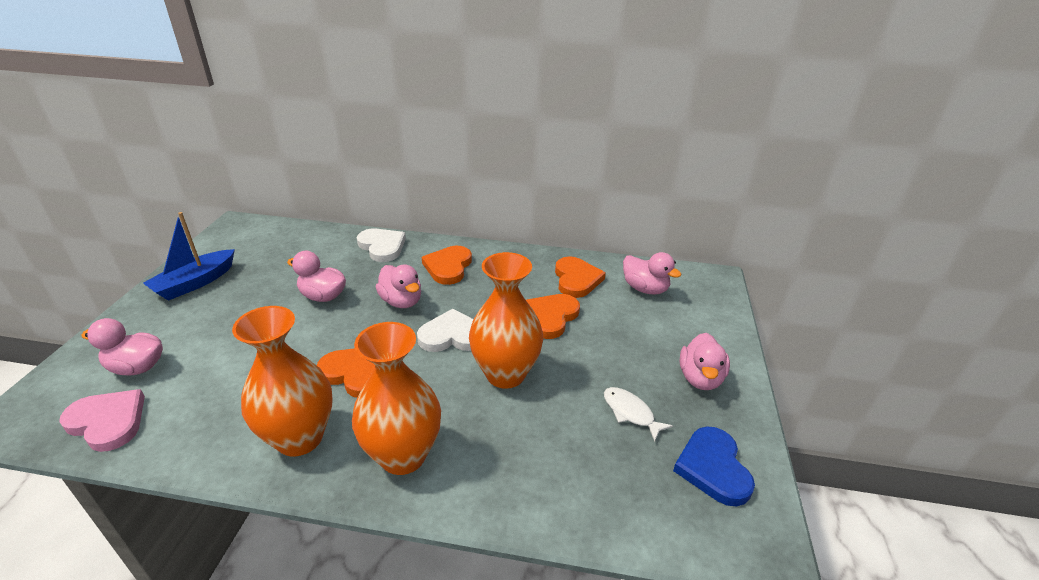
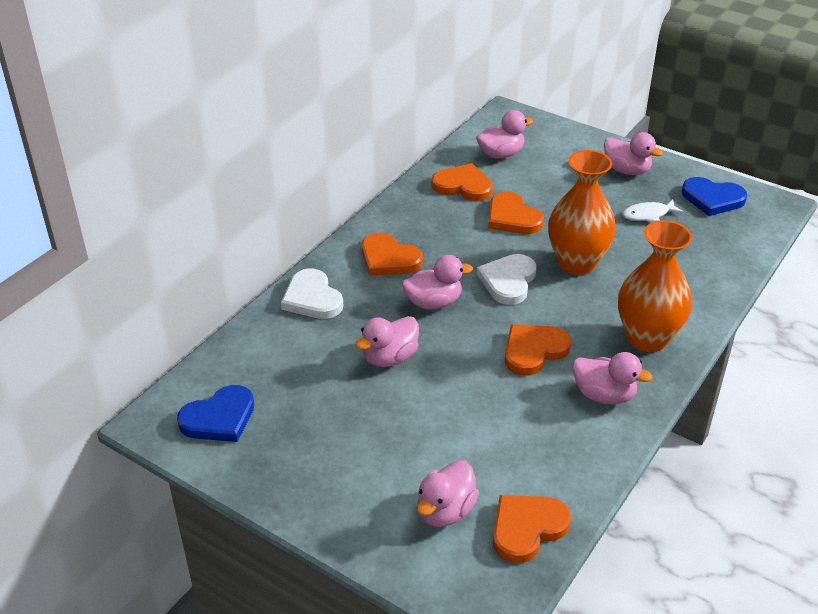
camera: 65 degrees left, 5 degrees up
(108, 422) = (527, 528): pink heart -> orange heart
(195, 283) = (292, 464): blue boat -> none
(241, 244) = (219, 418): none -> blue heart
(299, 438) = (604, 395): orange vase -> pink duck
(382, 247) = (312, 298): white heart -> white heart turned 105 degrees counterclockwise

